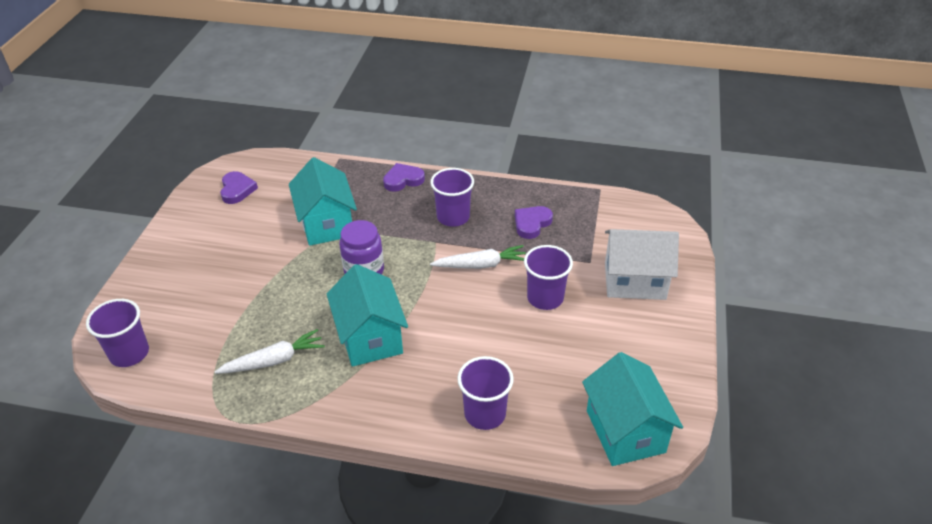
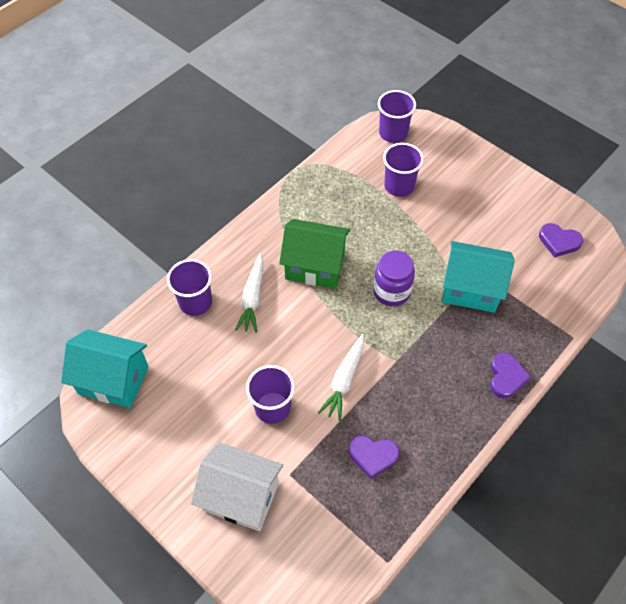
camera: 120 degrees right, 15 degrees up
(273, 360) = (332, 204): white carrot -> white carrot (252, 298)
(370, 337) = (315, 266): turquoise house -> green house
(453, 217) = (423, 392): purple cup -> purple cup (399, 186)
(531, 224) = (373, 456): purple heart -> purple heart turned 120 degrees clockwise
(634, 281) = (241, 496): white house -> white house turned 75 degrees clockwise

